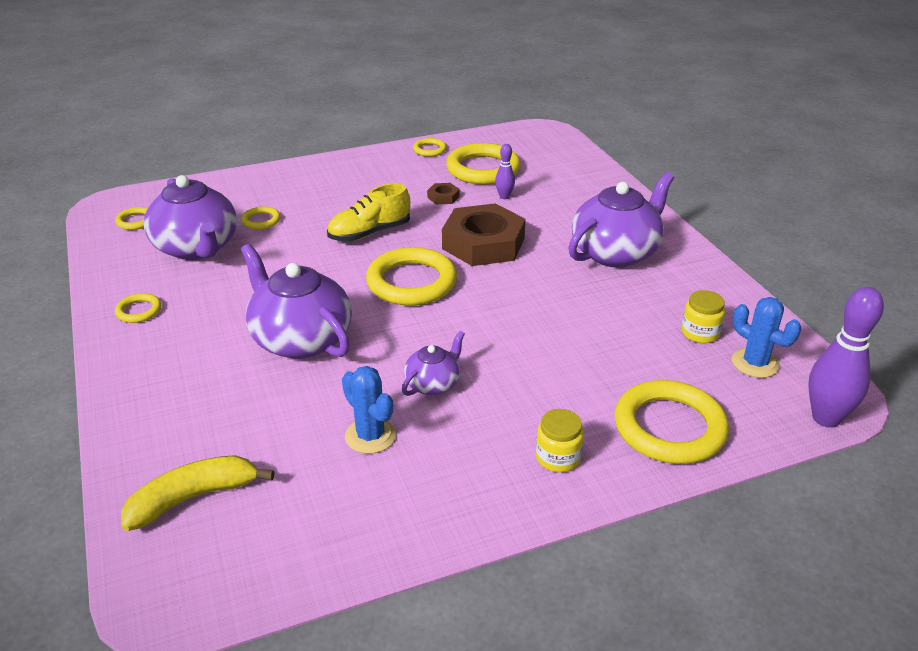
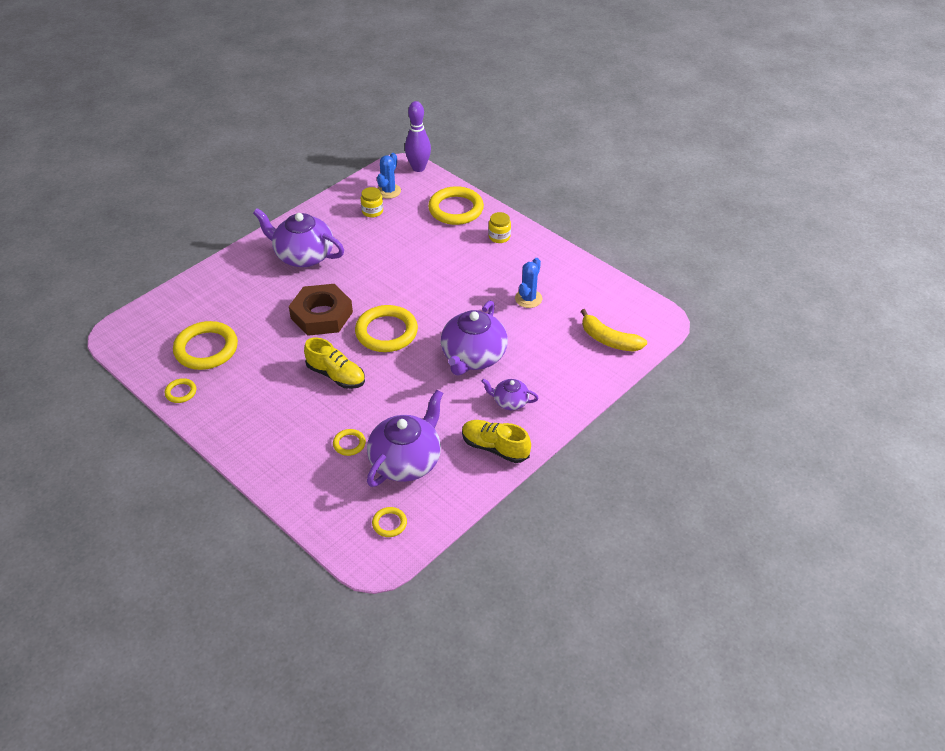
camera: 115 degrees left, 10 degrees up
(139, 311) = (495, 448): yellow ring -> yellow shoe
(433, 384) = (476, 291): purple teapot -> purple teapot (510, 402)
(443, 197) = (264, 356): brown nut -> none
(504, 197) = (249, 324): purple bowling pin -> none

